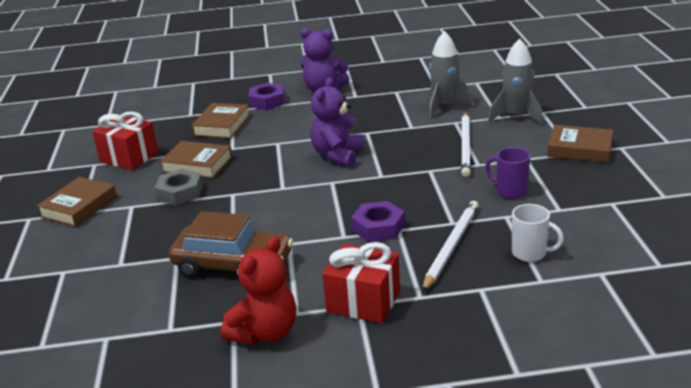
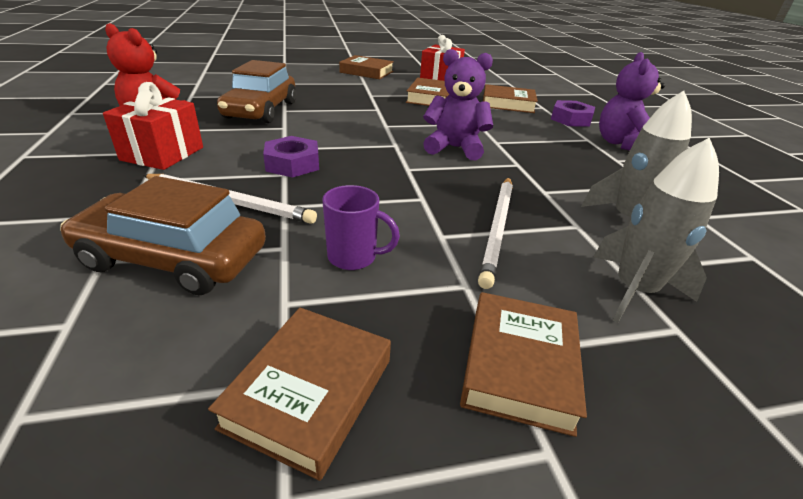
camera: 80 degrees right, 5 degrees up
(180, 193) = (382, 94): grey nut -> none
(465, 146) = (497, 229): white pencil -> white pencil turned 75 degrees counterclockwise
(510, 191) = (354, 257): purple mug -> purple mug turned 75 degrees clockwise
(530, 253) = (173, 258): white mug -> brown car
(615, 196) = (310, 392): none -> brown book

